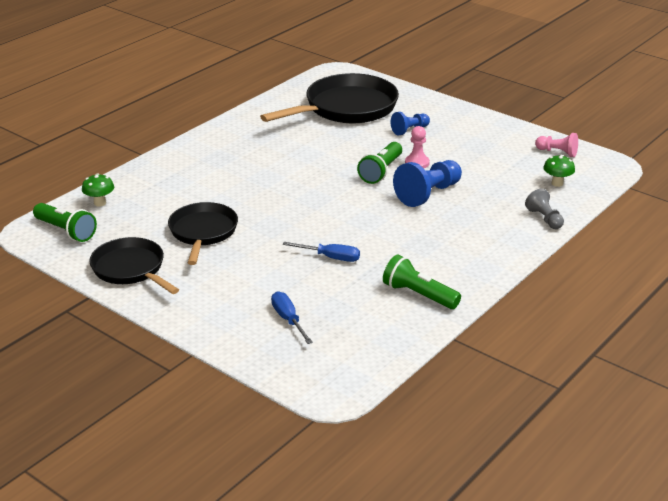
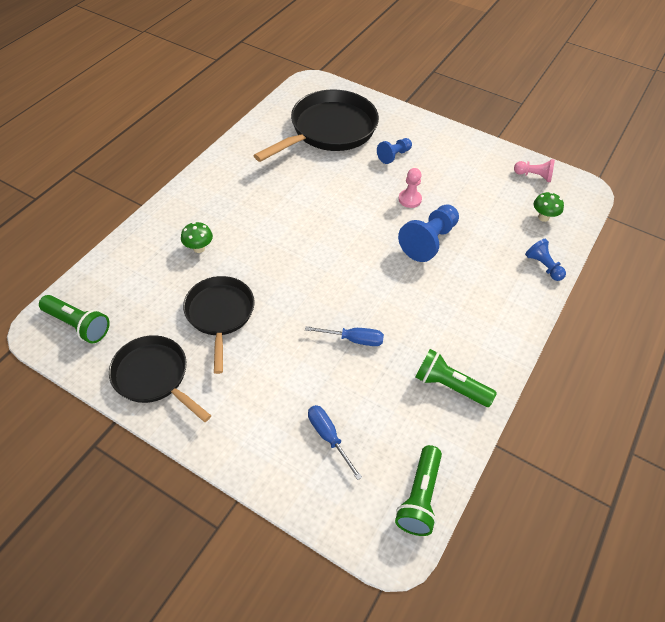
camera: 10 degrees left, 20 degrees up
(100, 203) = (108, 280): green mushroom -> green mushroom (199, 248)
(381, 171) = (378, 213): green flashlight -> green flashlight (419, 497)
(544, 219) = (543, 266): grey pawn -> blue pawn

